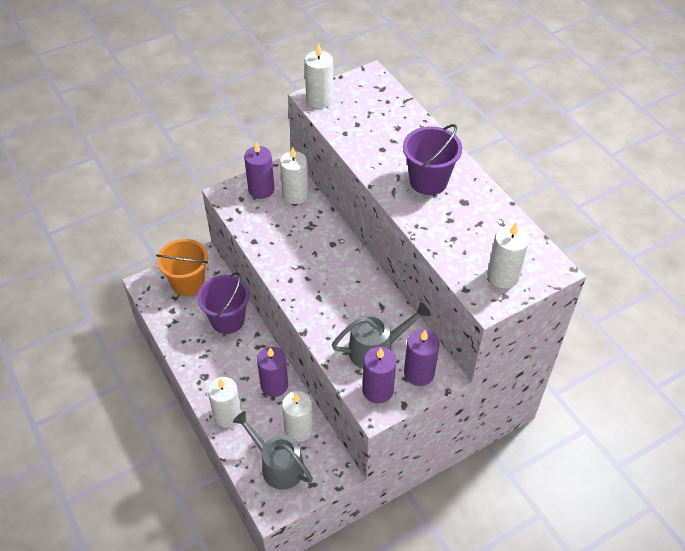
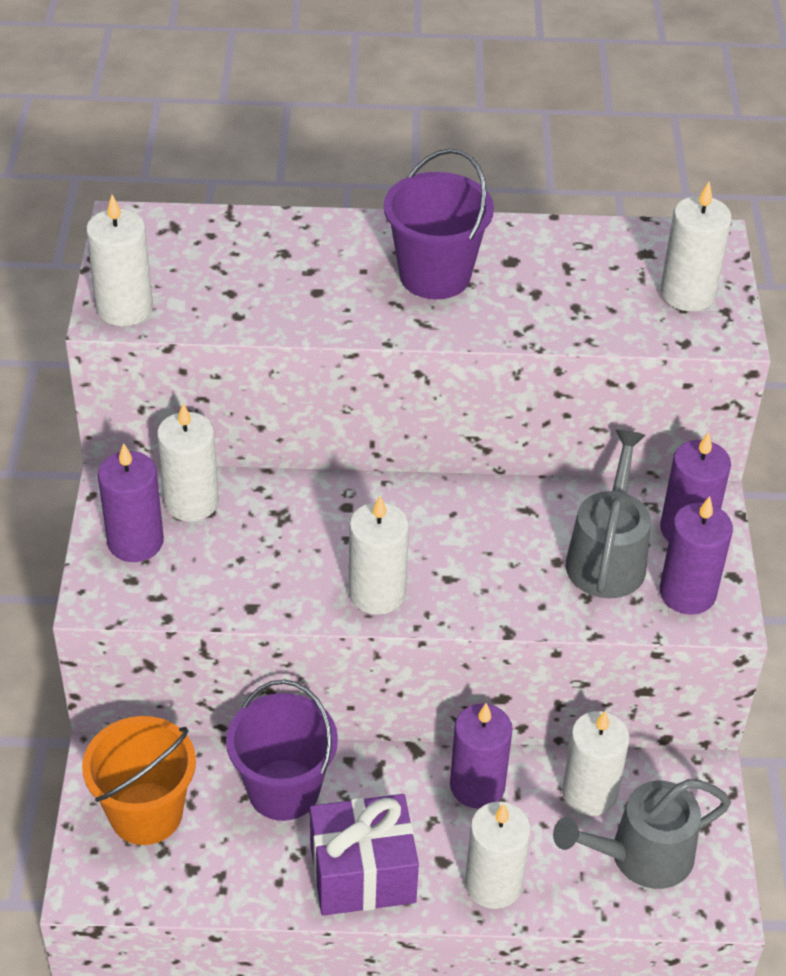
camera: 60 degrees left, 5 degrees down
(204, 367) = (362, 874): none -> purple gift
(291, 277) = (377, 593): none -> white candle

